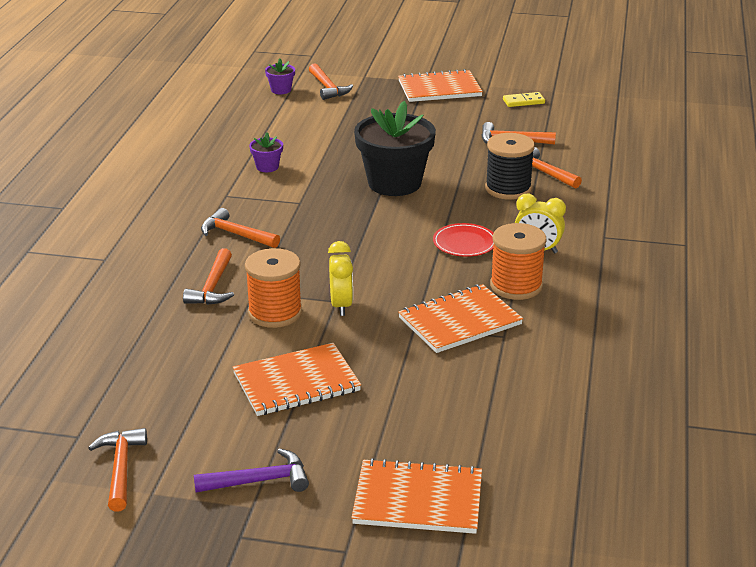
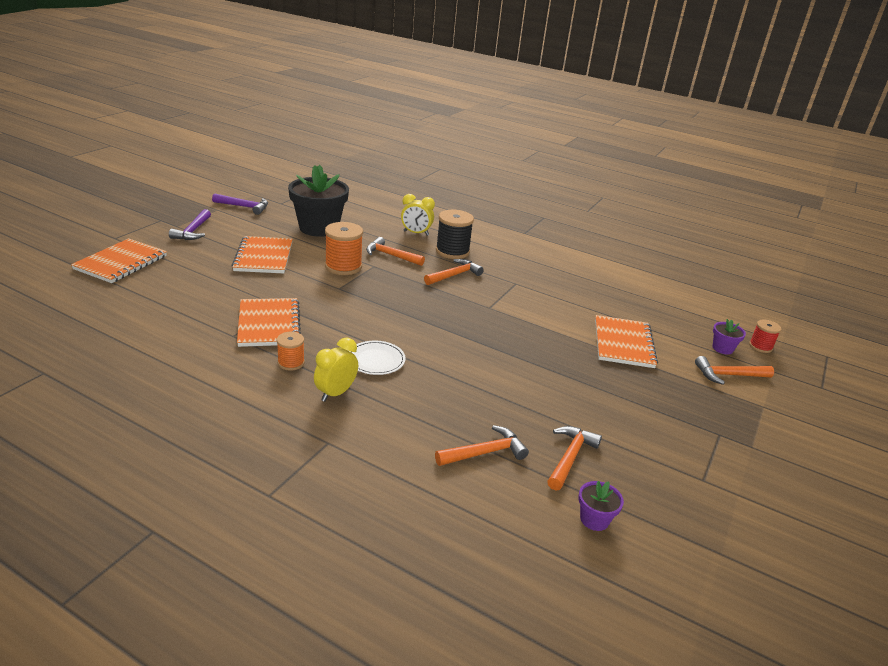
camera: 105 degrees right, 0 degrees up
(121, 468) = (244, 207): orange hammer -> purple hammer
(261, 75) = (760, 346): none -> red spool
(267, 167) = (558, 308): purple flower pot -> purple flower pot (594, 519)
(341, 305) = (331, 288): yellow clock -> yellow clock (416, 233)
(394, 183) = (502, 356): black flower pot -> black flower pot (319, 228)
(439, 89) = (727, 450): orange notebook -> orange notebook (623, 343)
(464, 243) = (376, 360): red plate -> white plate
(508, 189) = (459, 416): black spool -> black spool (452, 251)
(516, 286) = (291, 363): orange spool -> orange spool, size x0.57
(523, 101) = (684, 508): yellow domino -> none

